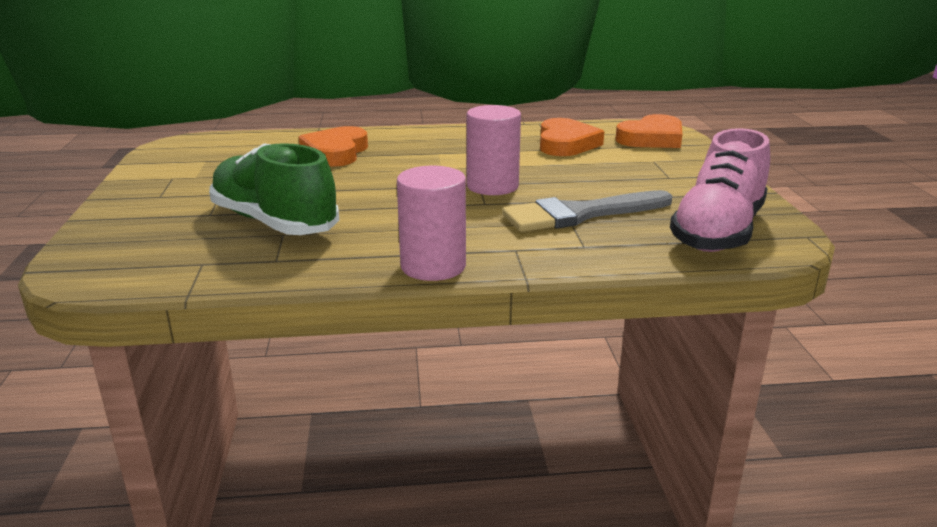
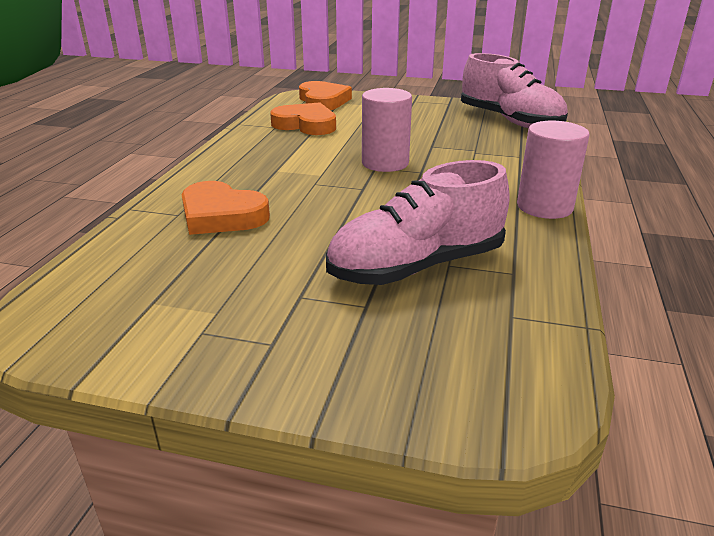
camera: 70 degrees left, 5 degrees up
(274, 222) = (416, 266): green shoe -> pink shoe
(579, 214) = (463, 147): grey brush -> none

